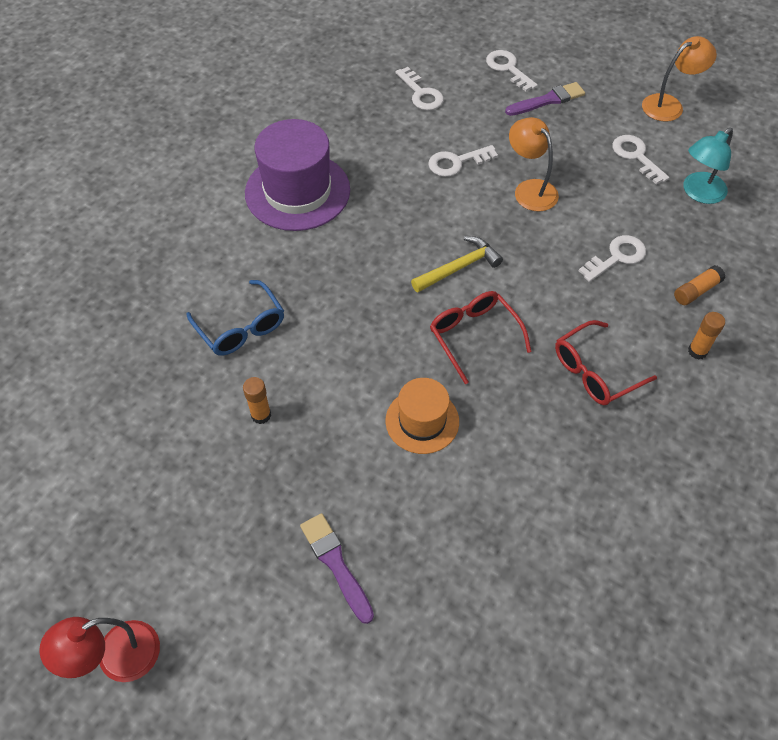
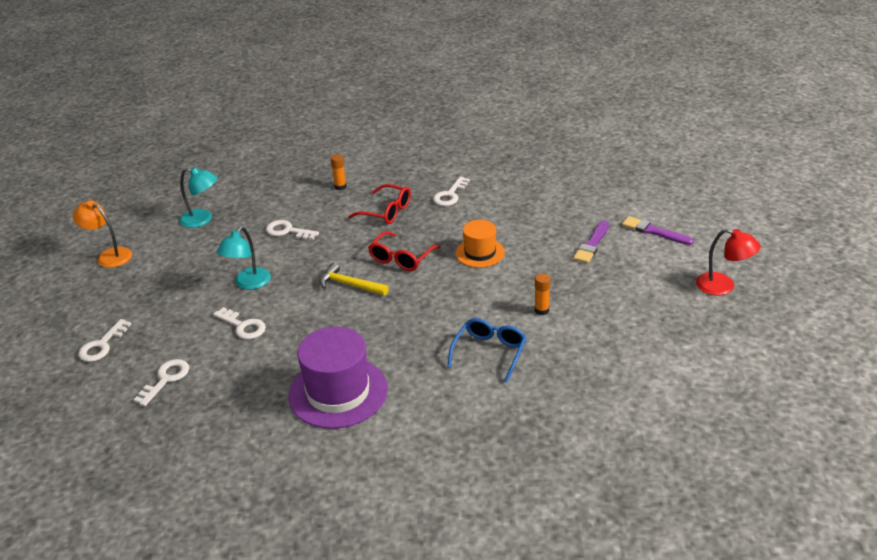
camera: 120 degrees left, 20 degrees down
(530, 189) = (248, 283): orange lamp -> turquoise lamp
(547, 100) = (136, 310): purple brush -> purple brush (654, 231)
(636, 156) = (180, 252): white key -> white key (450, 195)
(696, 291) = (293, 198): orange glue stick -> none

